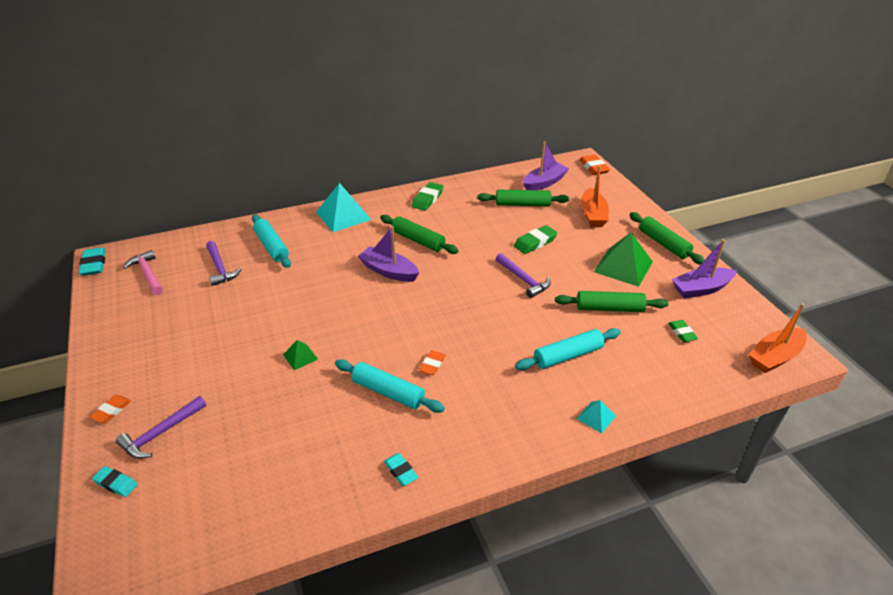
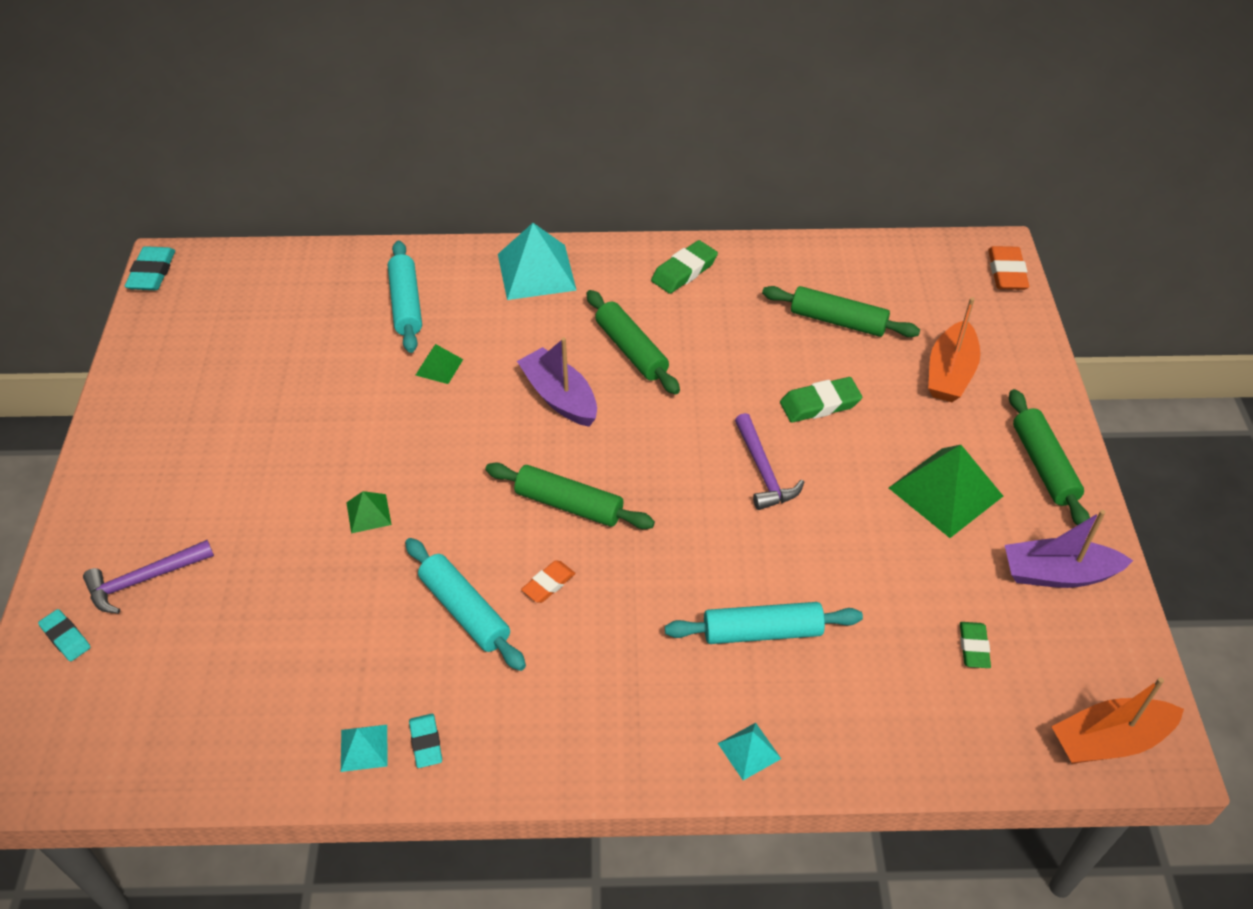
camera: 20 degrees right, 10 degrees up
(111, 411) = (96, 525): orange eraser -> none
(148, 274) = (217, 309): pink hammer -> none
(220, 268) = (318, 325): purple hammer -> none
(308, 272) = (439, 367): none -> green pyramid
(361, 486) = (364, 748): none -> turquoise pyramid
(544, 183) = (899, 285): purple boat -> none
(609, 308) = (877, 565): green rolling pin -> green rolling pin (569, 504)

